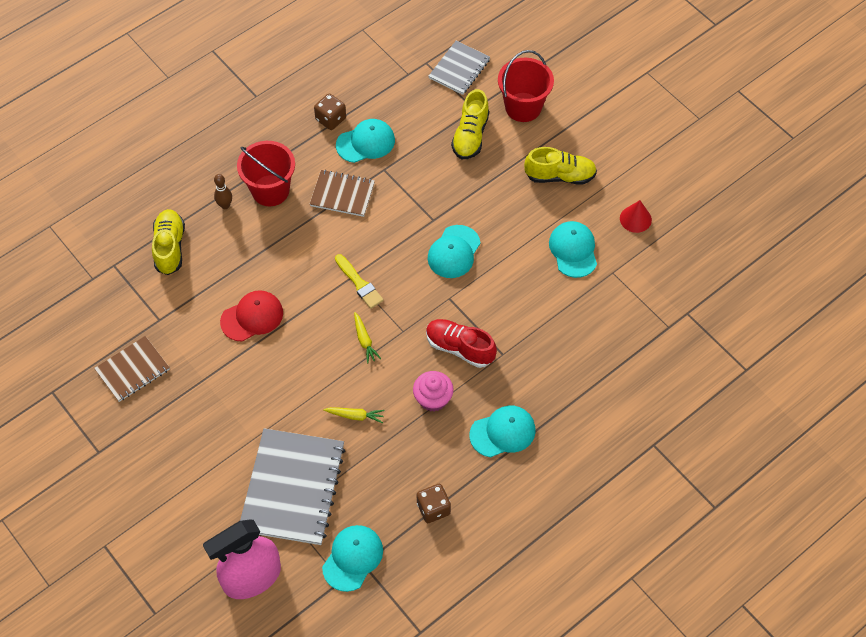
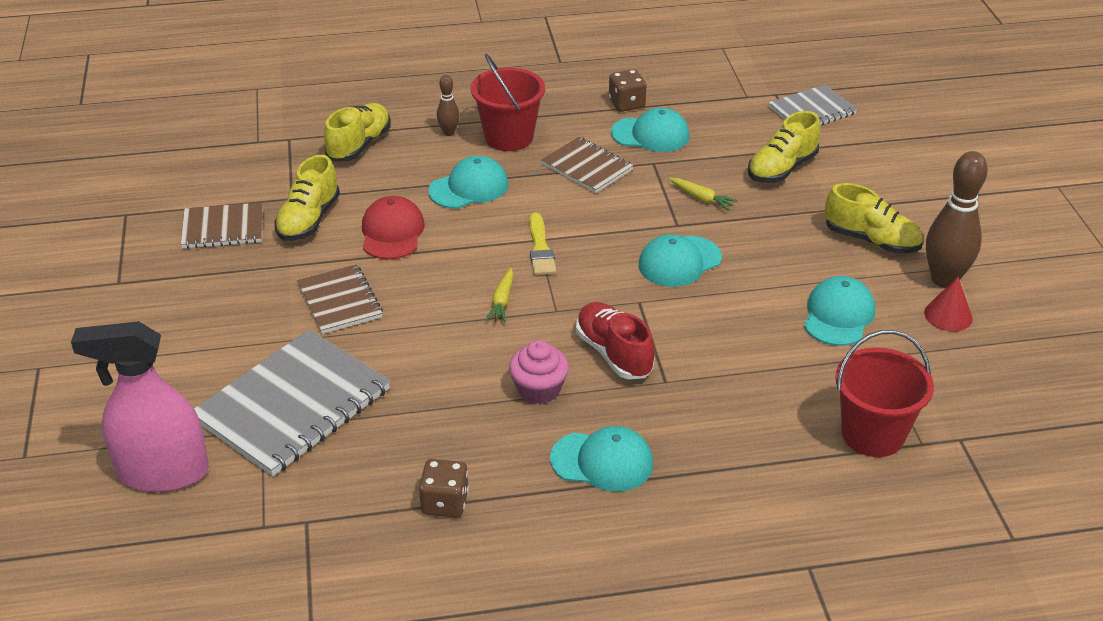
camera: 30 degrees right, 20 degrees down
(187, 334) = (309, 220): none -> yellow shoe
(252, 317) = (392, 232): red cap -> red cap turned 90 degrees counterclockwise
(260, 392) = (339, 301): none -> brown notebook
(352, 558) = (298, 509): turquoise cap -> turquoise cap (469, 188)
(355, 416) = (429, 367): yellow carrot -> yellow carrot (701, 198)
(523, 107) = (868, 165): red bucket -> red bucket (872, 434)
(619, 189) = (944, 279): none -> brown bowling pin

